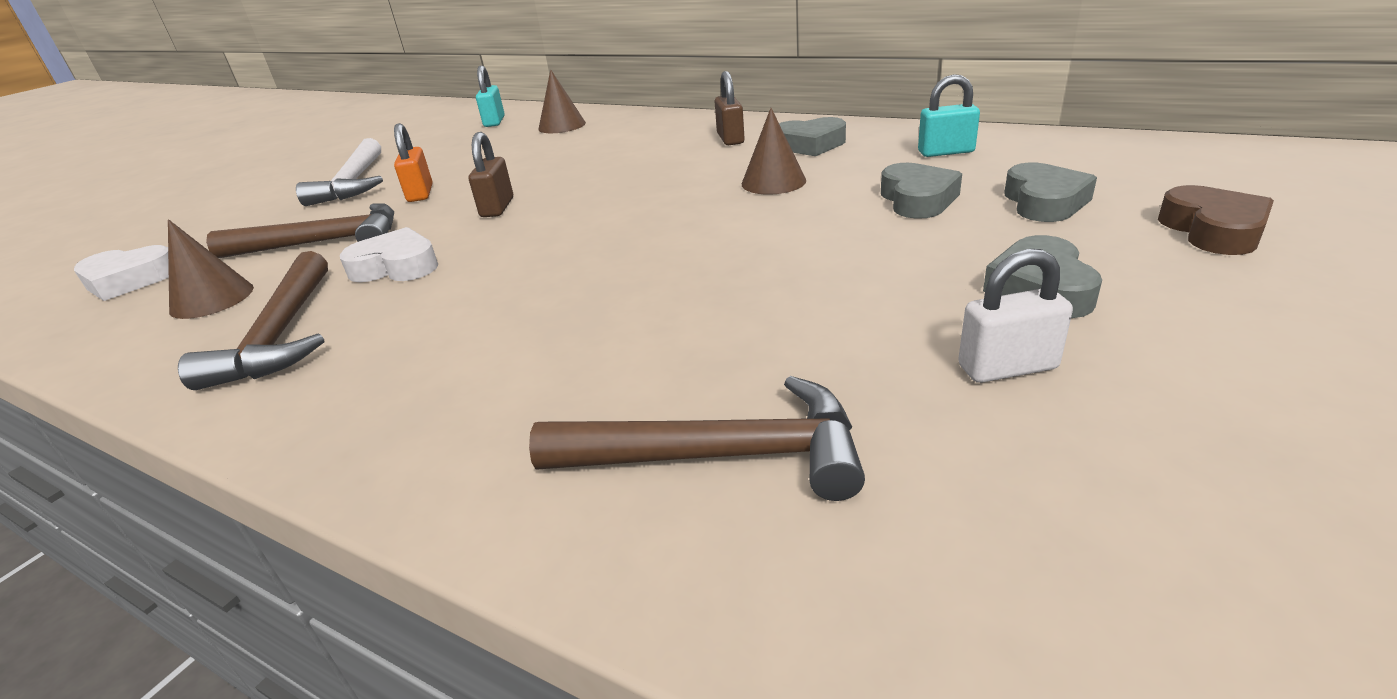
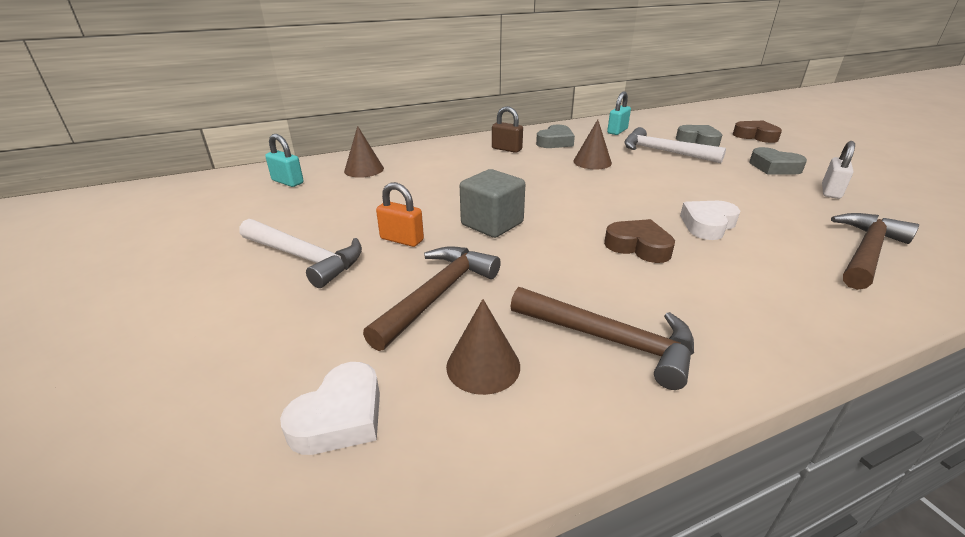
camera: 55 degrees left, 0 degrees up
(396, 267) = (545, 276): white heart -> white heart (707, 225)
(497, 207) = (492, 224): brown padlock -> grey cube
(522, 285) = (638, 246): none -> brown heart
(917, 199) = (663, 152): grey heart -> white hammer

